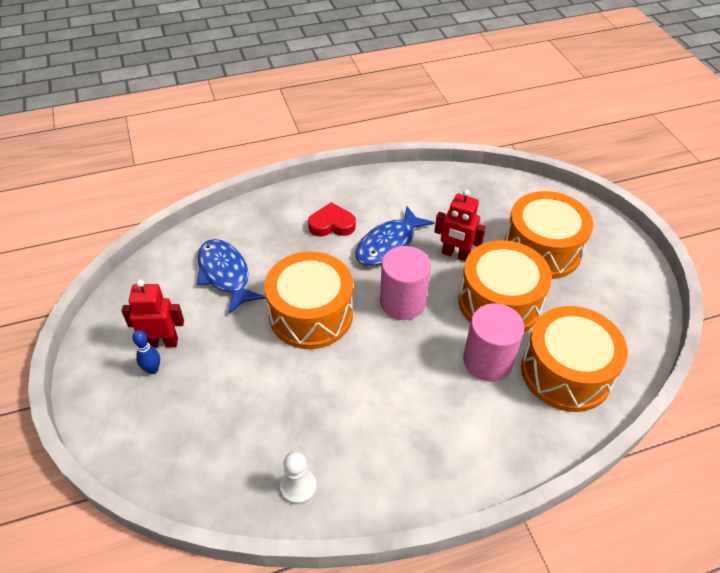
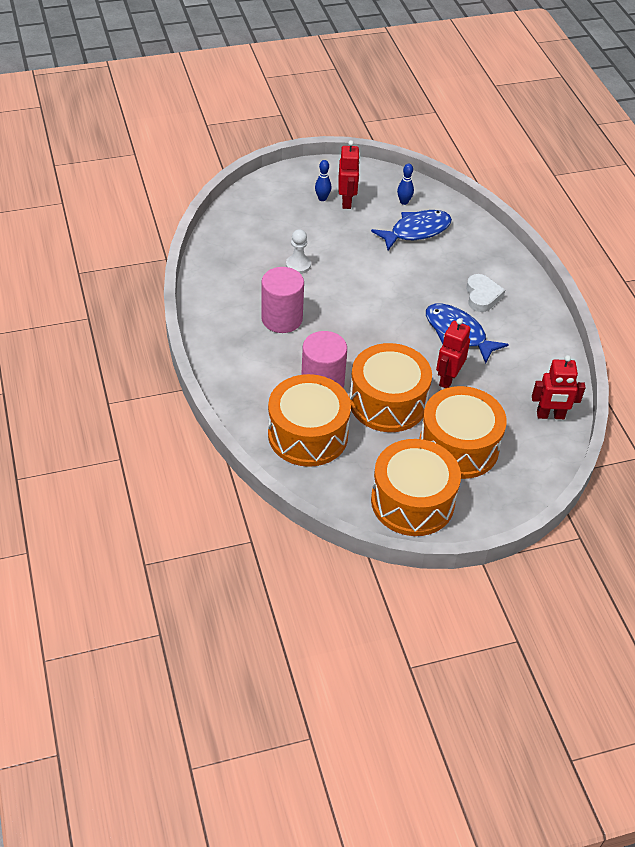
camera: 90 degrees right, 0 degrees up
(170, 285) = (404, 202): none -> blue bowling pin
(298, 487) = (221, 270): white pawn -> white pawn (298, 265)
(311, 314) = (373, 280): orange drum -> orange drum (412, 501)
(332, 224) = (482, 296): red heart -> white heart
(402, 302) = (387, 336): pink cylinder -> pink cylinder (282, 319)
(485, 187) = (550, 415): none -> red robot

